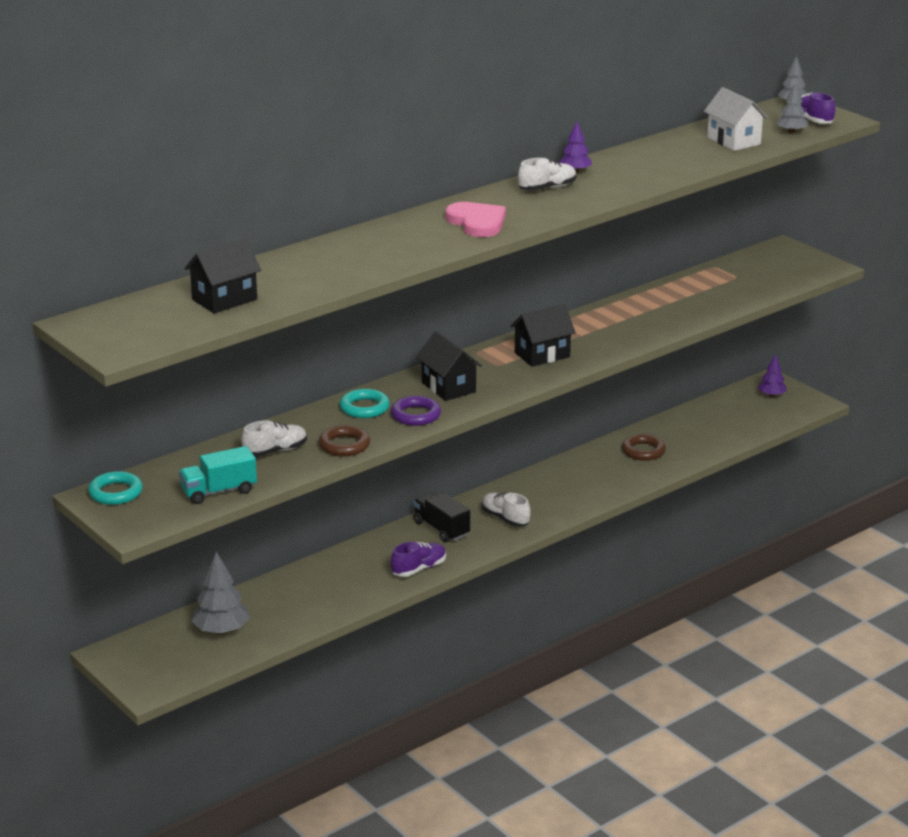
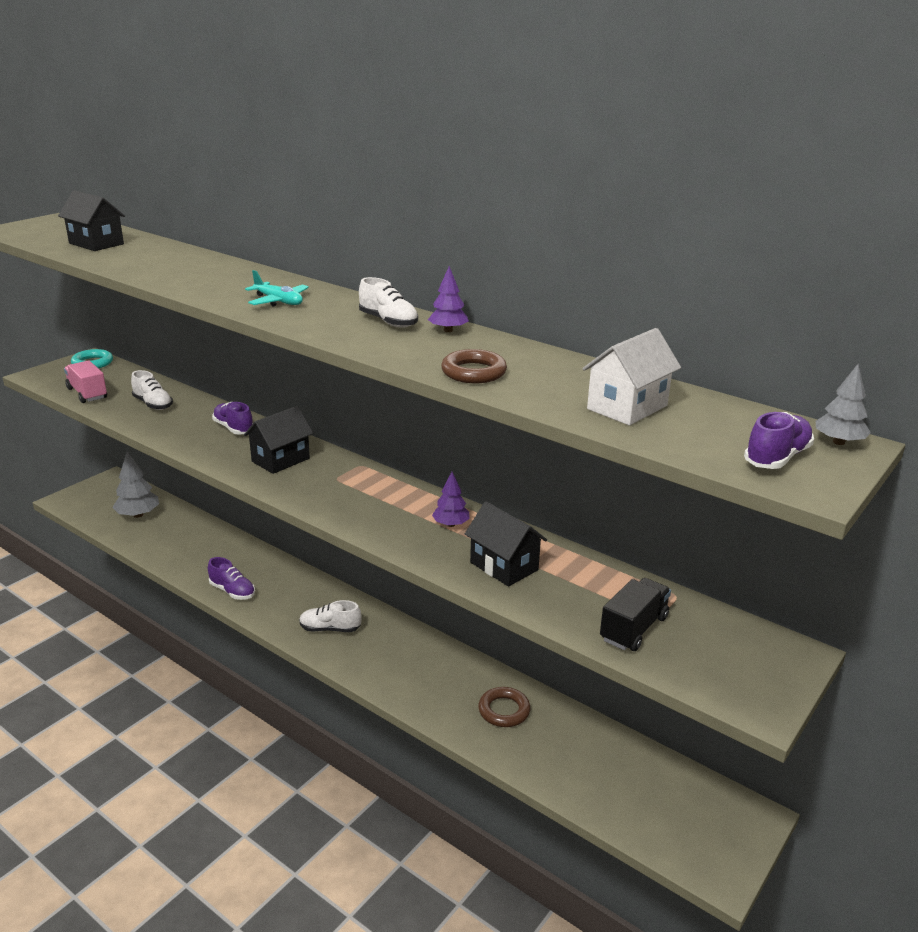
camera: 75 degrees right, 0 degrees up
(219, 491) = (87, 393): turquoise truck -> pink truck
(344, 445) = (162, 428): brown ring -> brown ring (473, 372)
(364, 408) = (233, 428): turquoise ring -> purple shoe
(416, 415) = (221, 451): purple ring -> none
(441, 529) = (303, 594): black truck -> black truck (633, 628)
(477, 222) = (278, 301): pink heart -> turquoise plane
(505, 518) = (330, 629): white shoe -> white shoe turned 120 degrees counterclockwise
(542, 355) = (366, 500): black house -> black house (504, 566)
(771, 395) = (713, 820): purple tree -> purple tree (451, 524)
(791, 132) = (706, 446): grey tree -> none

